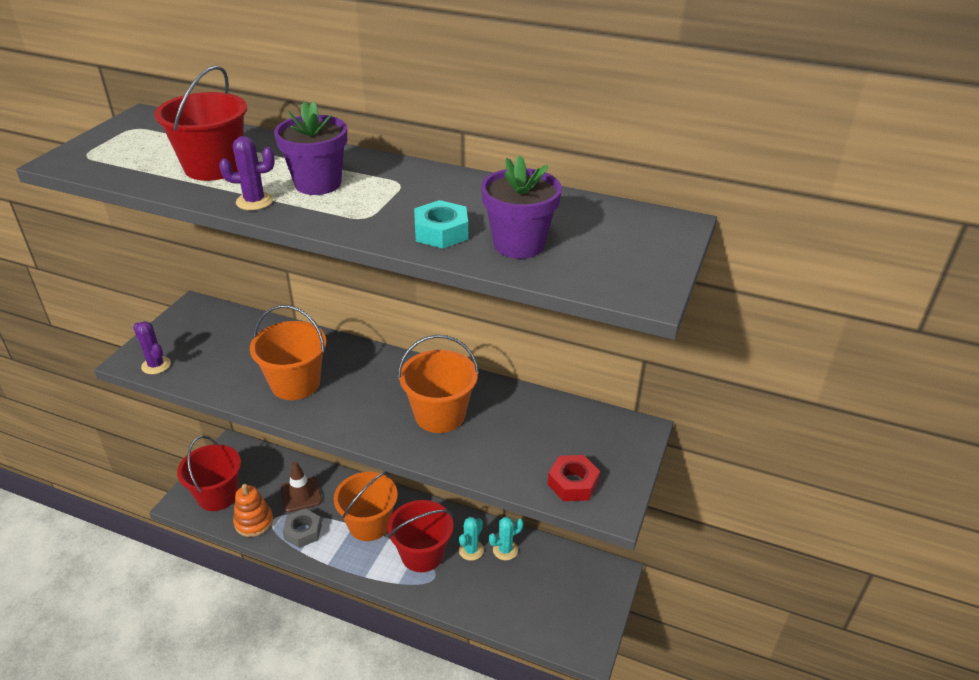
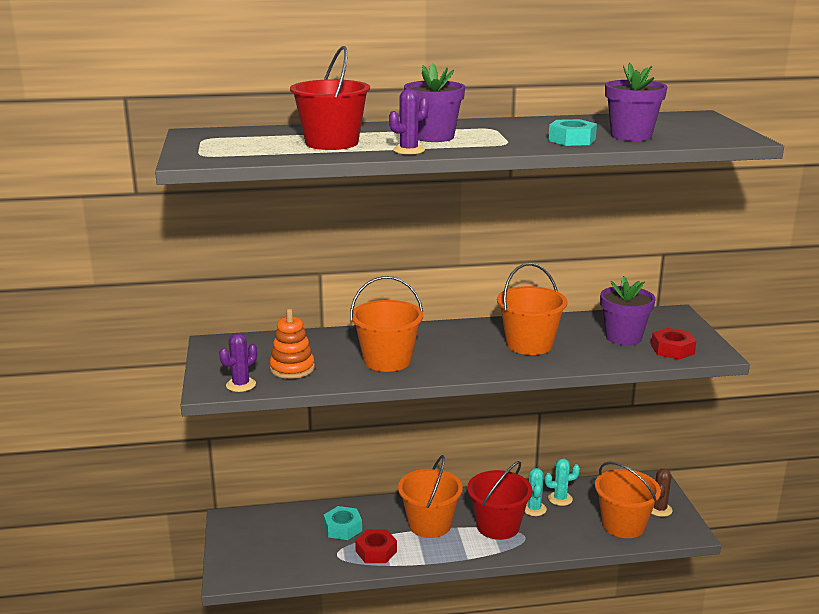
camera: 30 degrees left, 15 degrees down
(156, 365) = (241, 385): purple cactus -> purple cactus turned 60 degrees counterclockwise
(217, 495) = (260, 558): red bucket -> none
(254, 522) = (320, 562): orange stacking toy -> orange stacking toy (292, 368)
(301, 494) = (343, 528): brown traffic cone -> turquoise nut
(303, 531) = (376, 551): grey nut -> red nut
(505, 550) = (560, 499): turquoise cactus -> turquoise cactus turned 45 degrees clockwise
(534, 609) = (623, 525): none -> orange bucket
(543, 443) = (623, 337): none -> purple flower pot
(586, 609) = (659, 509): none -> brown cactus

